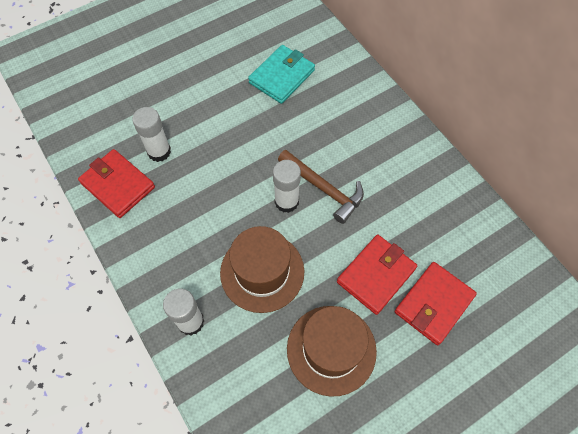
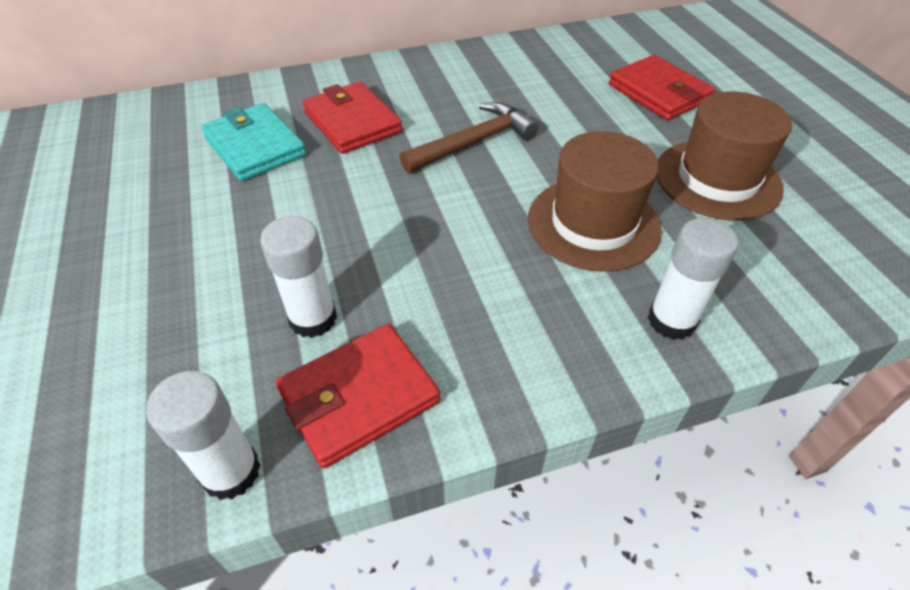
camera: 75 degrees left, 15 degrees down
(286, 201) = (482, 179): white glue stick -> white glue stick (231, 472)
(376, 275) = (615, 125): red wallet -> red wallet (352, 122)

